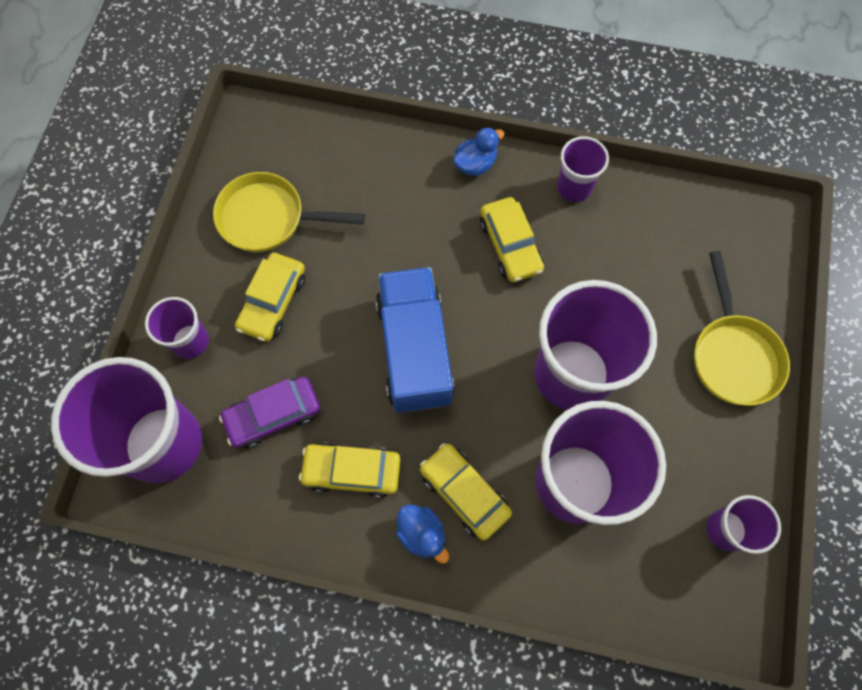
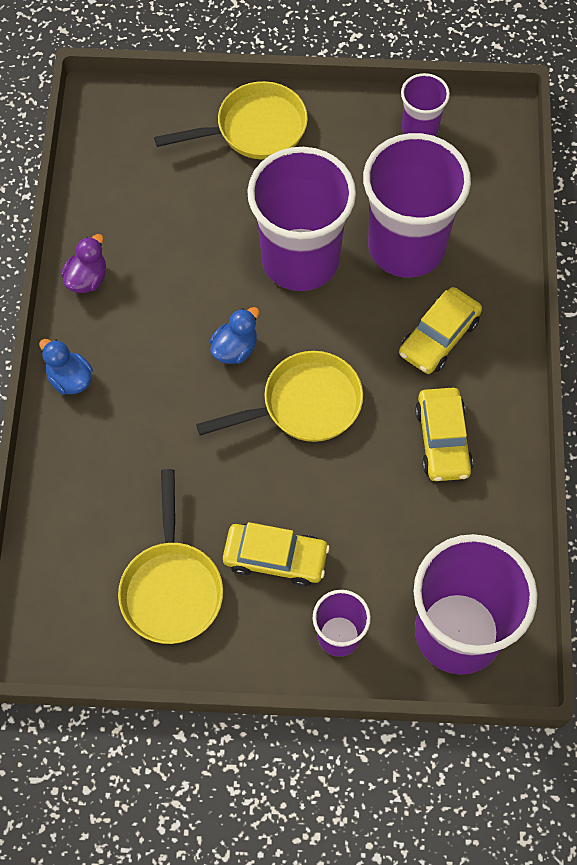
camera: 100 degrees left, 5 degrees down
(273, 415) = (403, 527): purple car -> none
(414, 350) = (304, 404): blue truck -> yellow pan
(422, 534) = (486, 367): blue duck -> blue duck (235, 349)
(510, 245) = (167, 331): yellow car -> none
(574, 187) = (87, 279): purple cup -> purple duck

